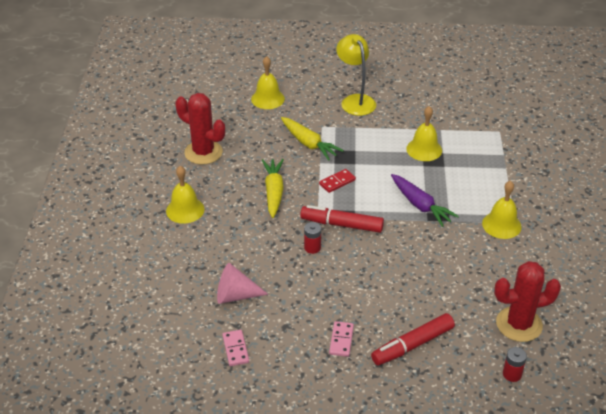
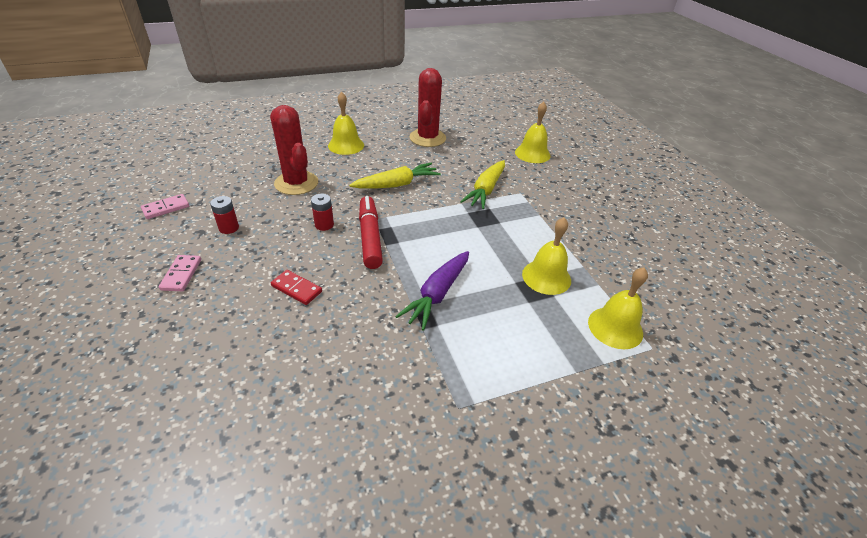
camera: 65 degrees right, 0 degrees up
(235, 295) = (240, 193): pink cone -> none
(337, 182) = (438, 220): red domino -> red domino (296, 289)
(341, 340) = (181, 274): pink domino -> pink domino turned 75 degrees counterclockwise
(355, 100) = (584, 206): yellow lamp -> none
(412, 345) = (176, 337): red marker -> none
(501, 225) = (444, 391): yellow bell -> yellow bell (615, 327)
(512, 374) = (115, 469): red battery -> red battery (229, 228)
(519, 324) = (227, 457): red cactus -> red cactus (296, 183)

